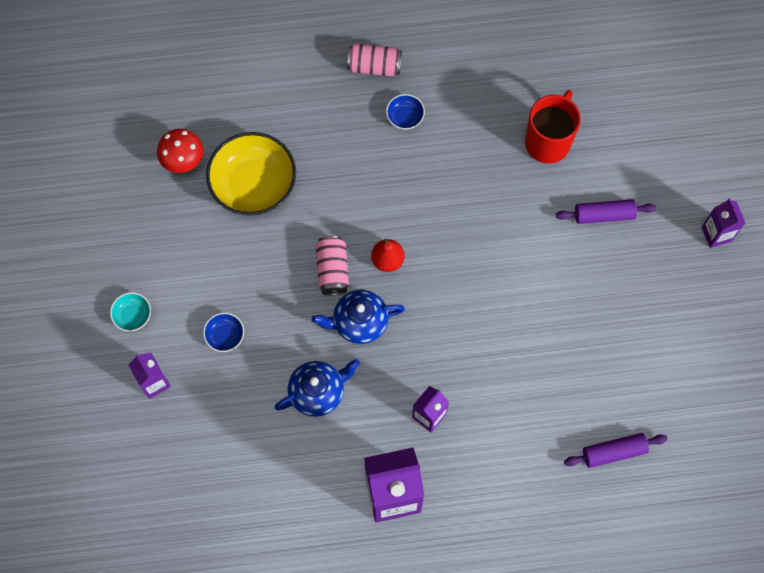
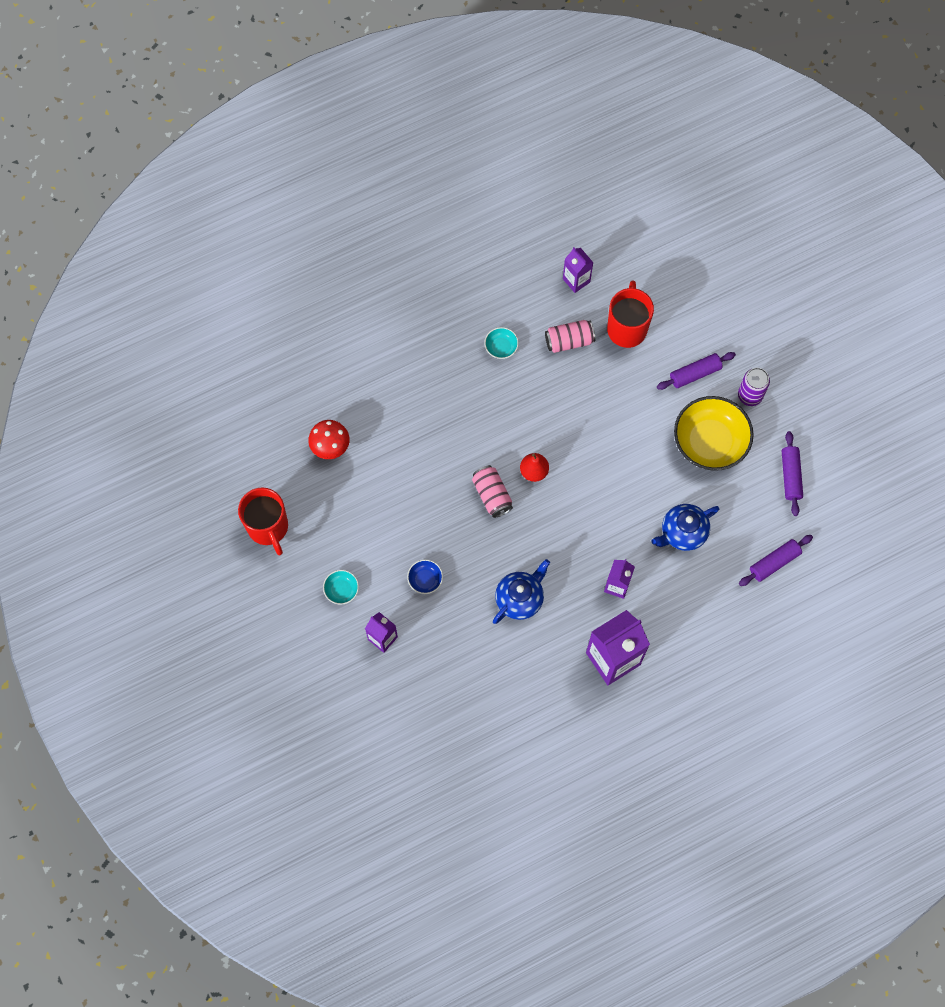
camera: 20 degrees left, 0 degrees up
(84, 223) = (268, 528): none -> red mug
(254, 184) = (398, 446): yellow bowl -> yellow bowl (710, 442)
(359, 322) = (531, 530): blue teapot -> blue teapot (683, 532)
(374, 66) = (458, 313): pink can -> pink can (569, 341)
(405, 117) = (501, 347): blue bowl -> turquoise bowl
(656, 259) = (750, 395): none -> purple can
(668, 362) = (790, 476): none -> purple rolling pin
(716, 234) = (790, 359): purple carton -> purple carton (576, 280)

